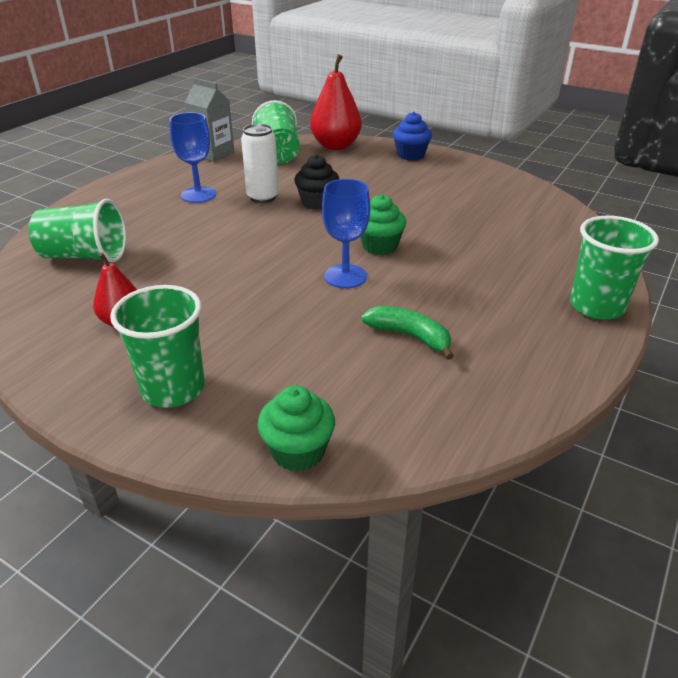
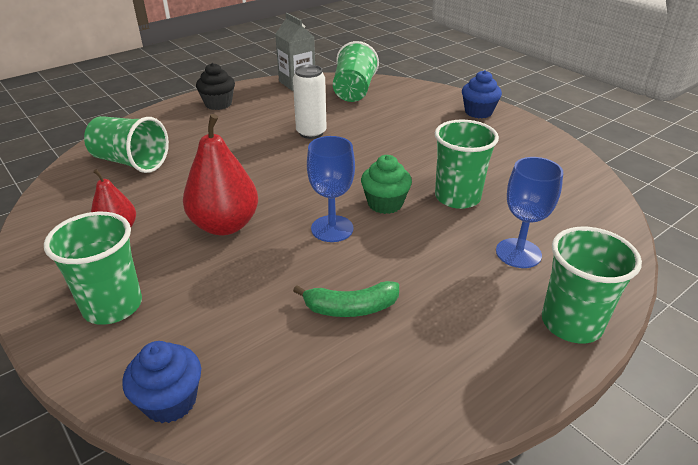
camera: 20 degrees right, 0 degrees up
(198, 195) = (258, 121): blue goblet -> blue goblet (518, 253)
(298, 451) = (170, 401): green cupcake -> blue cupcake
(317, 202) = (356, 147): black cupcake -> black cupcake (218, 104)
(335, 146) = (411, 91): red pear -> red pear (225, 225)
(409, 336) = (351, 308): green banana -> green banana turned 120 degrees clockwise
(440, 229) = (457, 197): none -> green cup

